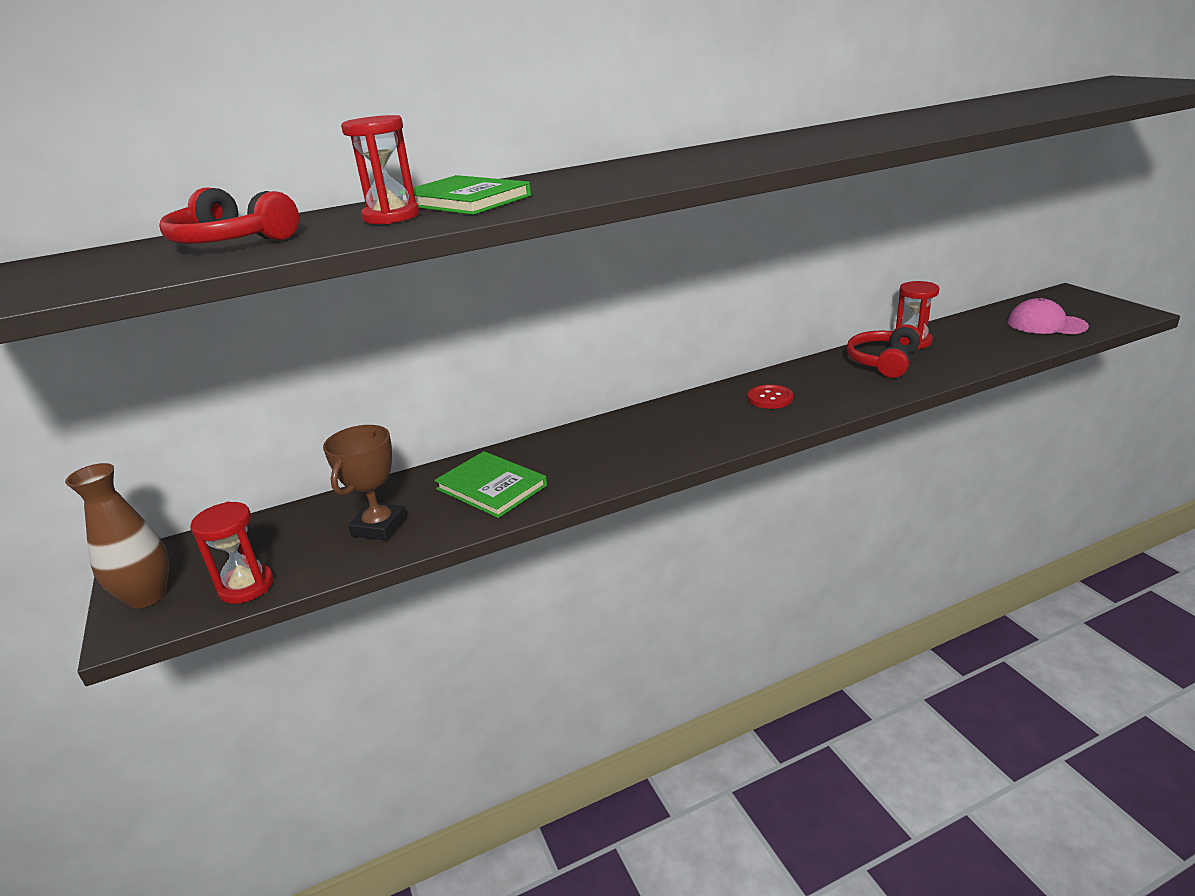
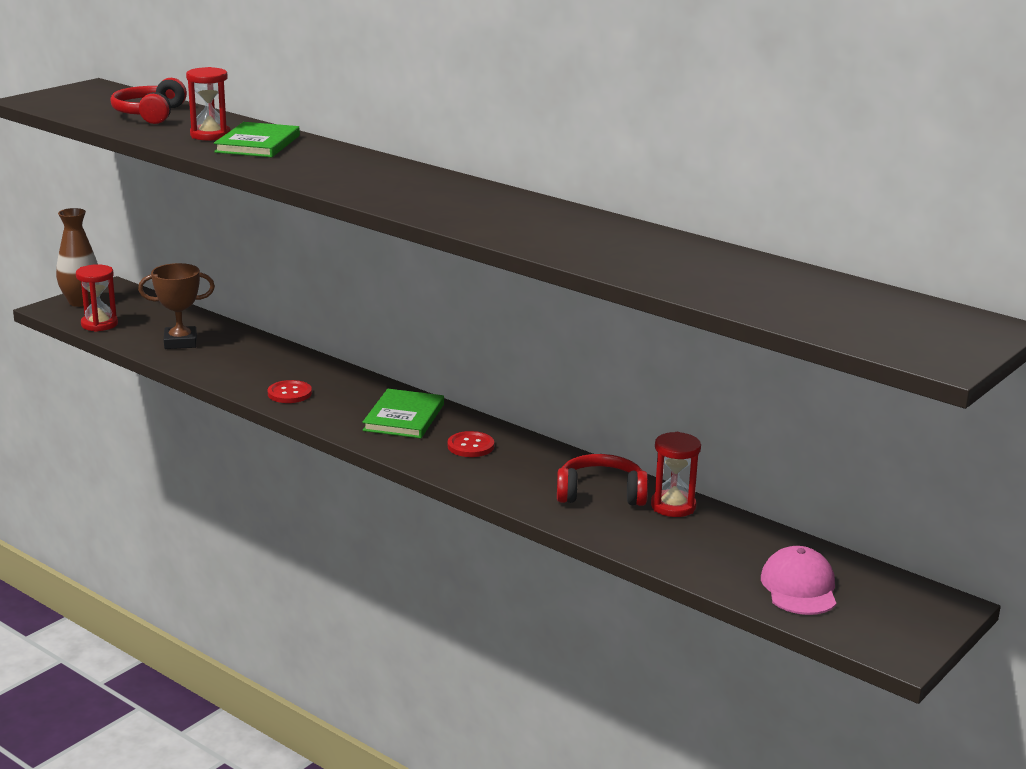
camera: 60 degrees right, 5 degrees down
(491, 487) = (249, 365): green book -> green book (404, 417)
(588, 471) = (289, 393): none -> red button

